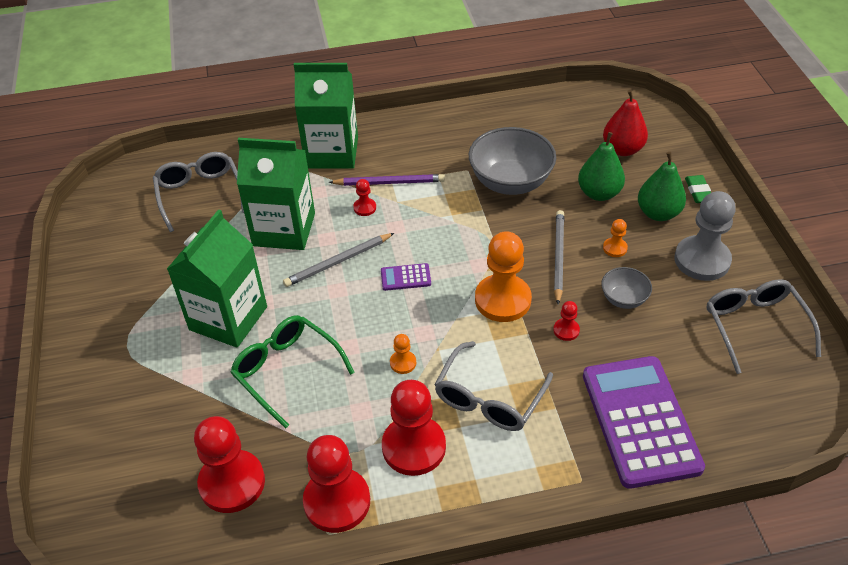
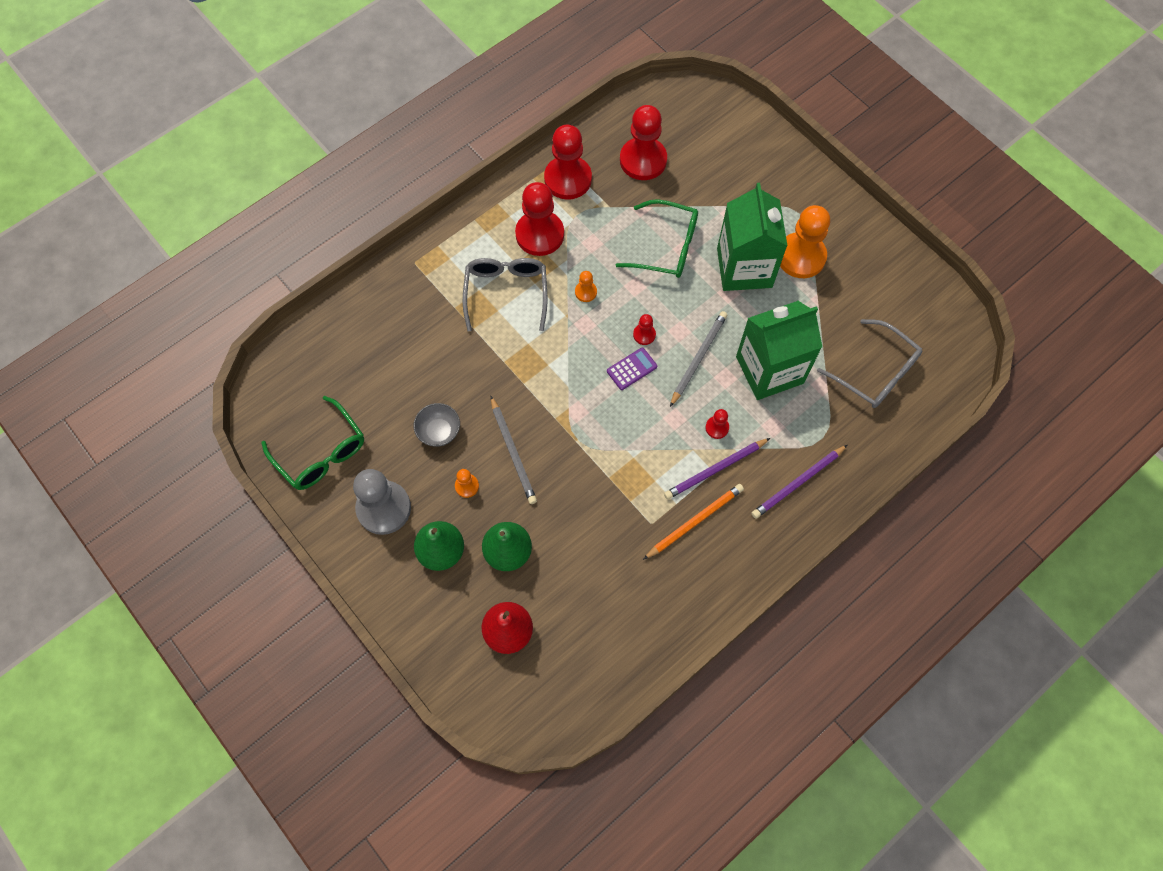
camera: 150 degrees right, 20 degrees up
(332, 152) = (798, 483): green carton -> purple pencil
(431, 159) = (694, 521): none -> orange pencil
(502, 300) = (539, 384): orange pawn -> orange pawn (801, 257)
(510, 182) = (600, 526): grey bowl -> none
(566, 330) = (474, 378): red pawn -> red pawn (644, 334)
(640, 421) = (388, 324): purple calculator -> none
(698, 191) = (411, 602): green eraser -> none
(755, 327) = (320, 452): grey glasses -> green glasses

